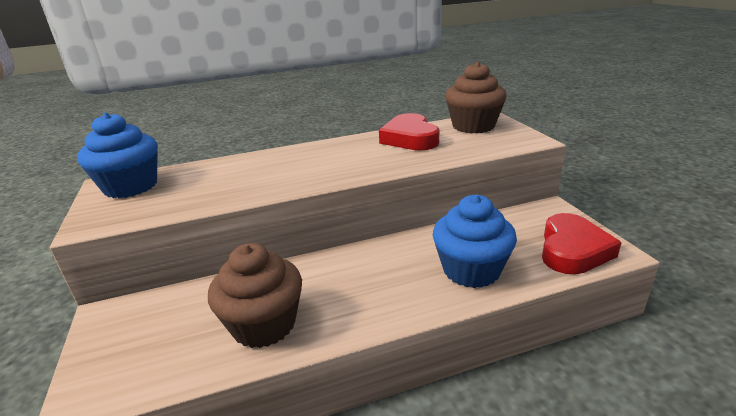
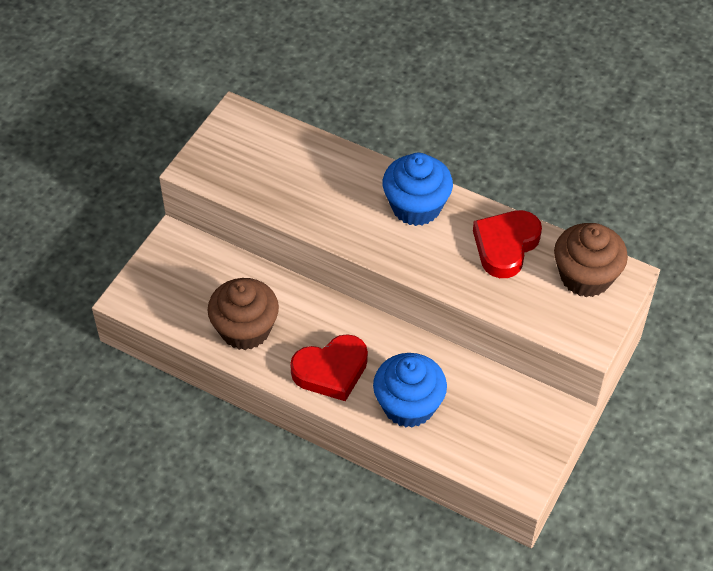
camera: 45 degrees right, 25 degrees up
(131, 186) = (247, 135): blue cupcake -> blue cupcake (416, 206)
(572, 250) = (499, 456): red heart -> red heart (331, 371)

